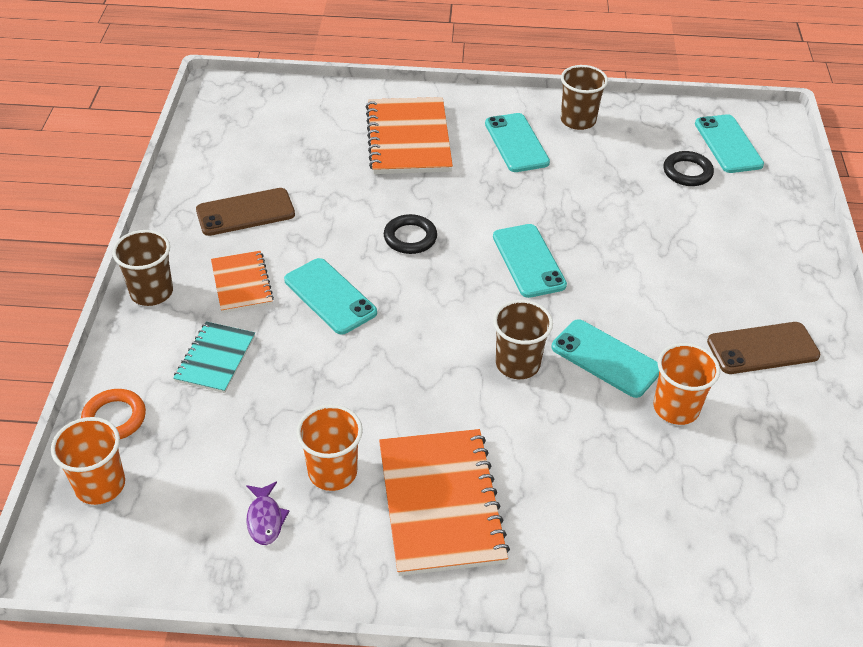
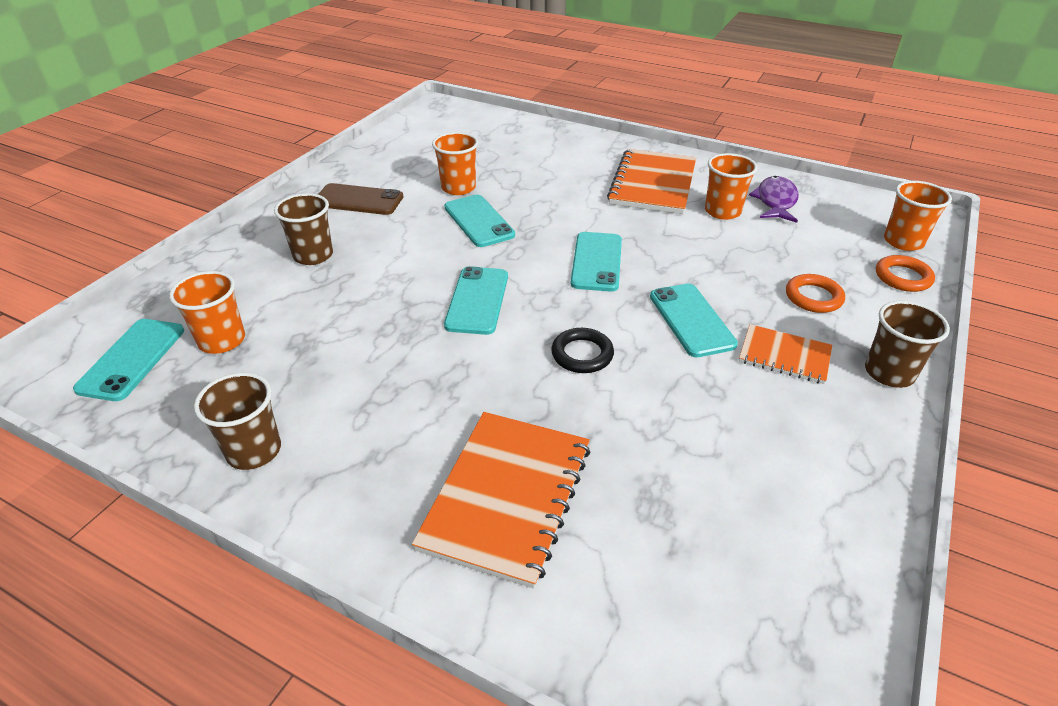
camera: 155 degrees left, 5 degrees down
(215, 359) = (813, 297): turquoise notebook -> orange ring
(242, 283) = (784, 356): orange notebook -> orange notebook turned 75 degrees counterclockwise
(245, 212) = (775, 442): brown phone -> none
(265, 519) = (775, 201): purple fish -> purple fish, size x1.59
(516, 143) = (367, 440): turquoise phone -> turquoise phone (596, 262)
(517, 364) = (549, 234): brown cup -> brown cup (313, 255)
(687, 172) = (222, 340): black ring -> orange cup

